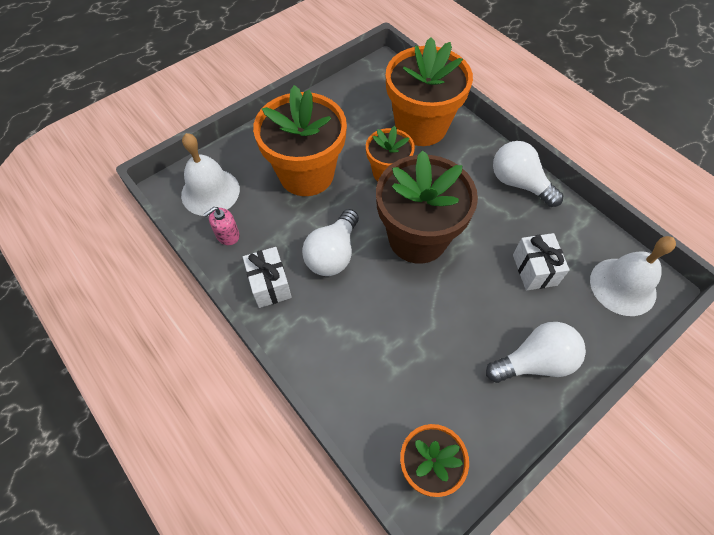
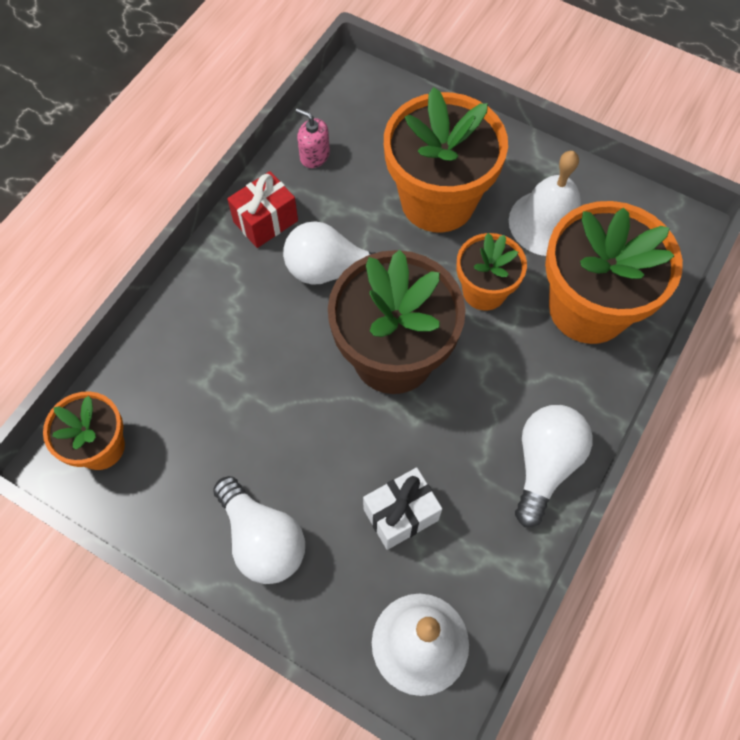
camera: 70 degrees right, 5 degrees up
(210, 192) = (366, 115): white bell -> white bell (547, 222)
(270, 285) = (265, 221): white gift -> red gift

